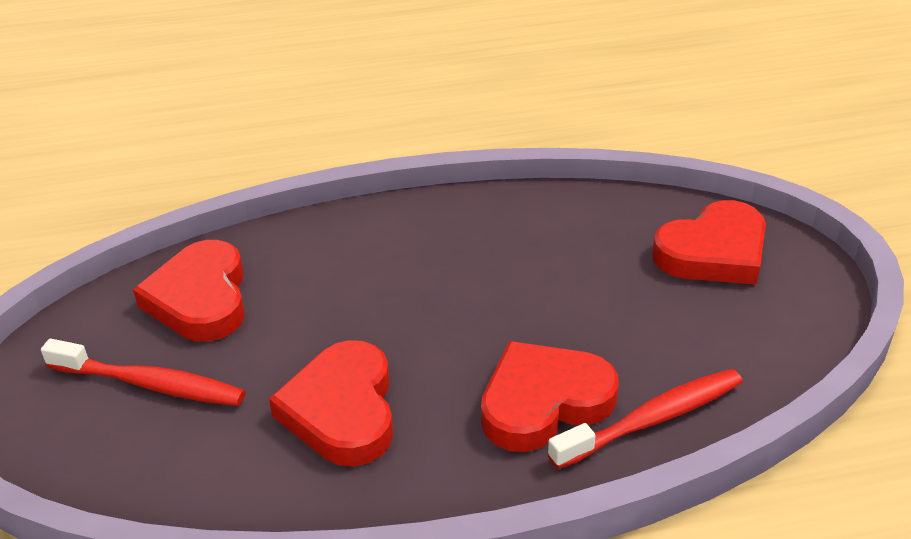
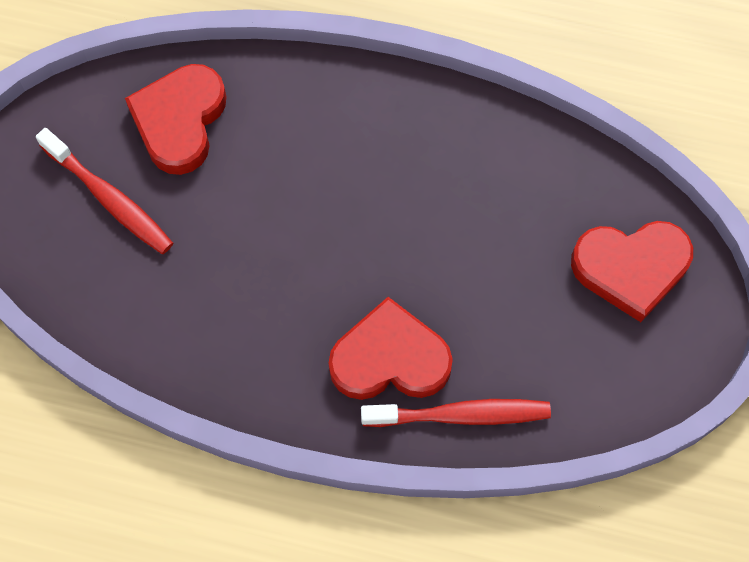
camera: 25 degrees right, 30 degrees up
(342, 410) = (237, 293): red heart -> none

